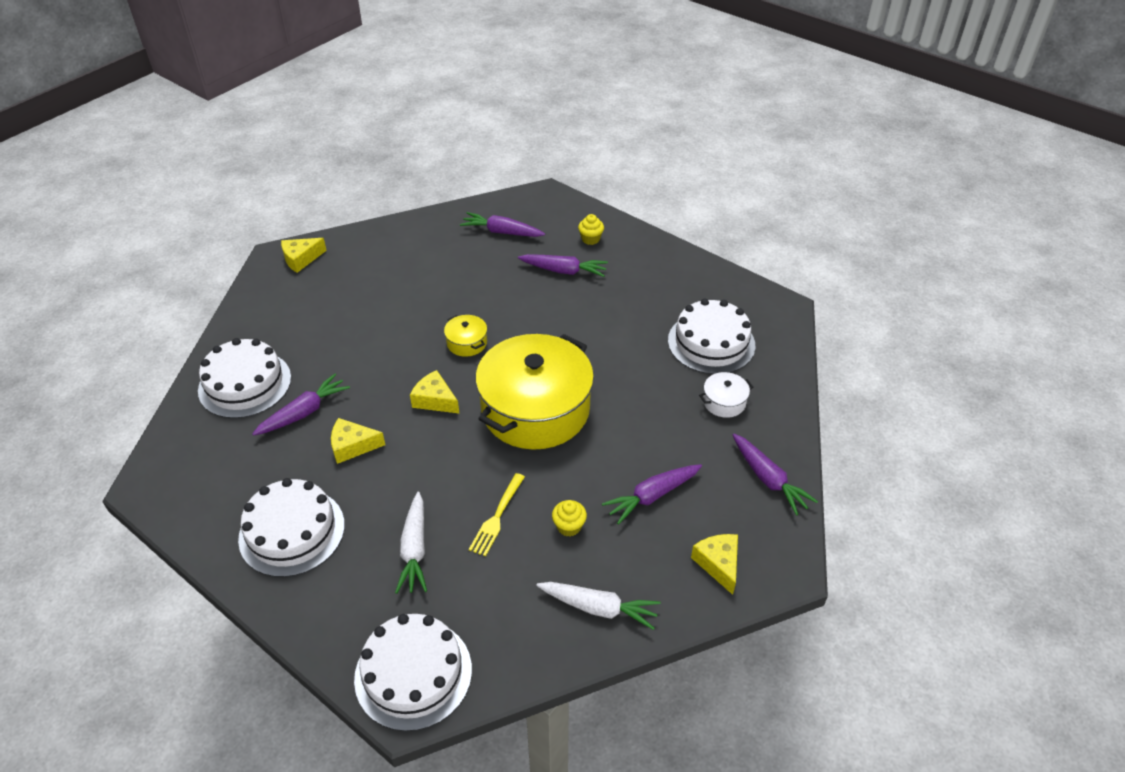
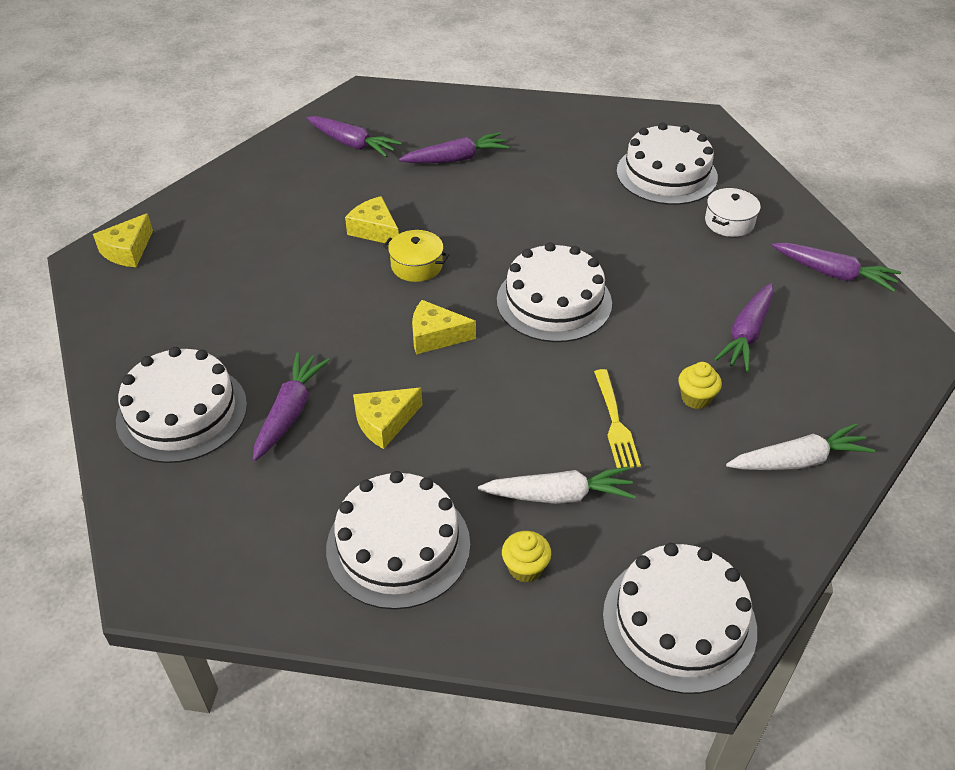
camera: 30 degrees left, 0 degrees up
(414, 549) = (558, 495): white carrot -> white carrot turned 60 degrees counterclockwise
(502, 232) = (352, 144): purple carrot -> purple carrot turned 135 degrees counterclockwise
(535, 409) = (554, 301): yellow pot -> white cake
(590, 239) = (455, 120): yellow cupcake -> yellow cupcake (525, 568)
(718, 564) = (864, 368): yellow cheese -> yellow cheese (375, 230)

